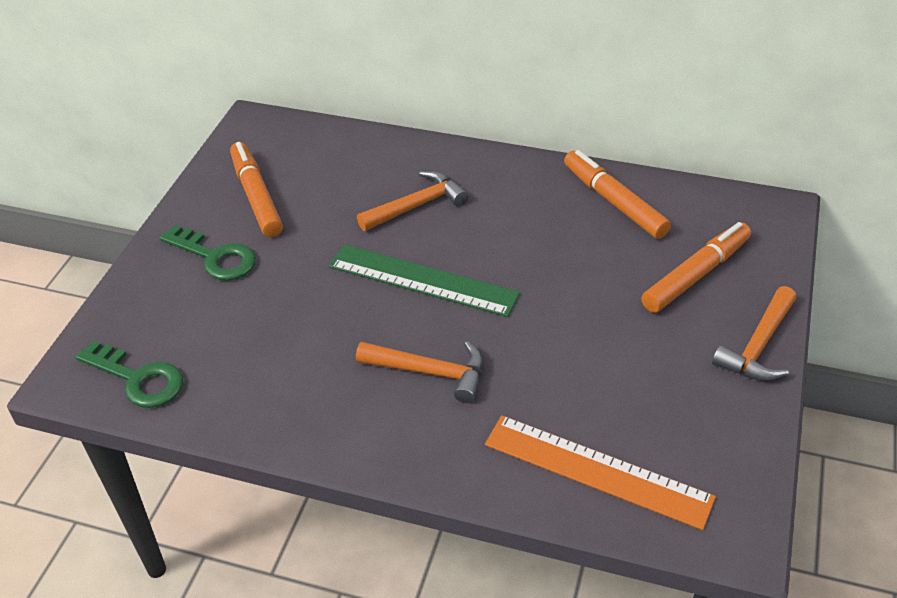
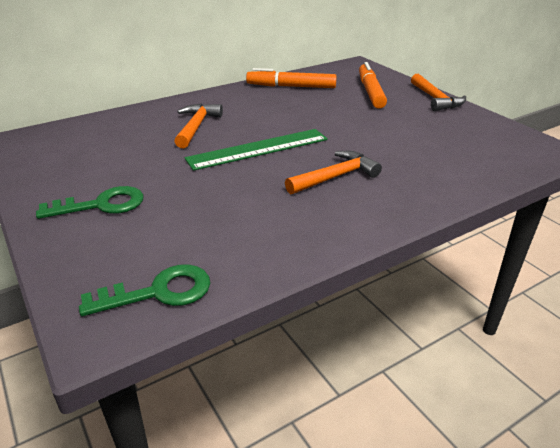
camera: 50 degrees left, 10 degrees down
(256, 196) = (79, 167): orange marker -> none
(597, 471) = (473, 164): orange ruler -> none

